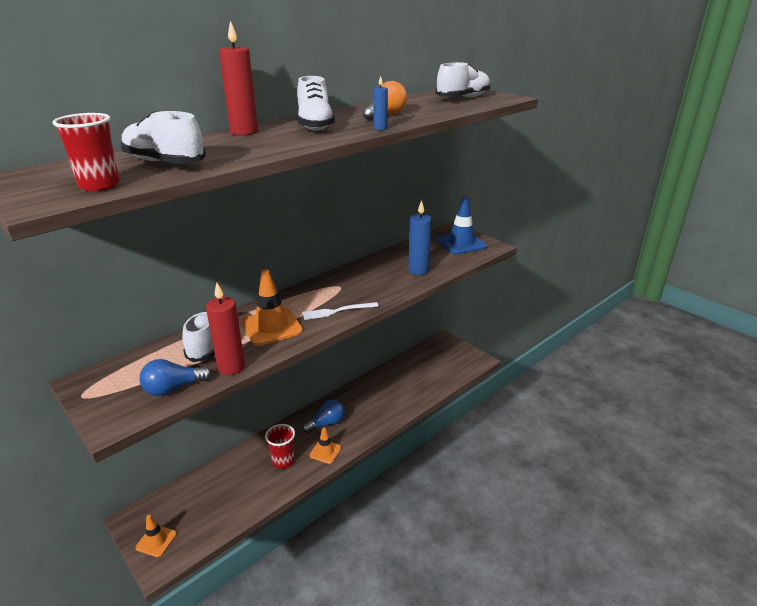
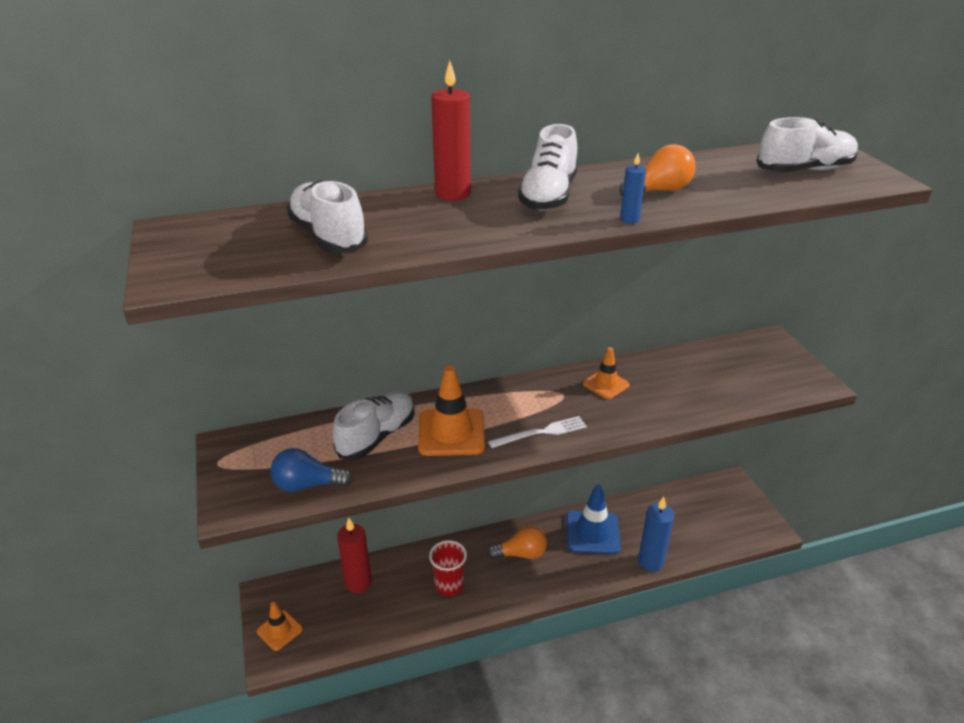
camera: 25 degrees right, 5 degrees up
(99, 185) = (240, 264): red cup -> none
(231, 367) = (379, 476): red candle -> red candle (358, 583)
(325, 452) = (503, 592): orange traffic cone -> orange traffic cone (606, 384)
(327, 423) = (521, 553): blue light bulb -> orange light bulb
(337, 311) = (541, 433): white fork -> white fork turned 150 degrees clockwise
(418, 270) = (682, 398): blue candle -> blue candle (651, 561)
(461, 243) = (771, 367): blue traffic cone -> blue traffic cone (592, 533)

